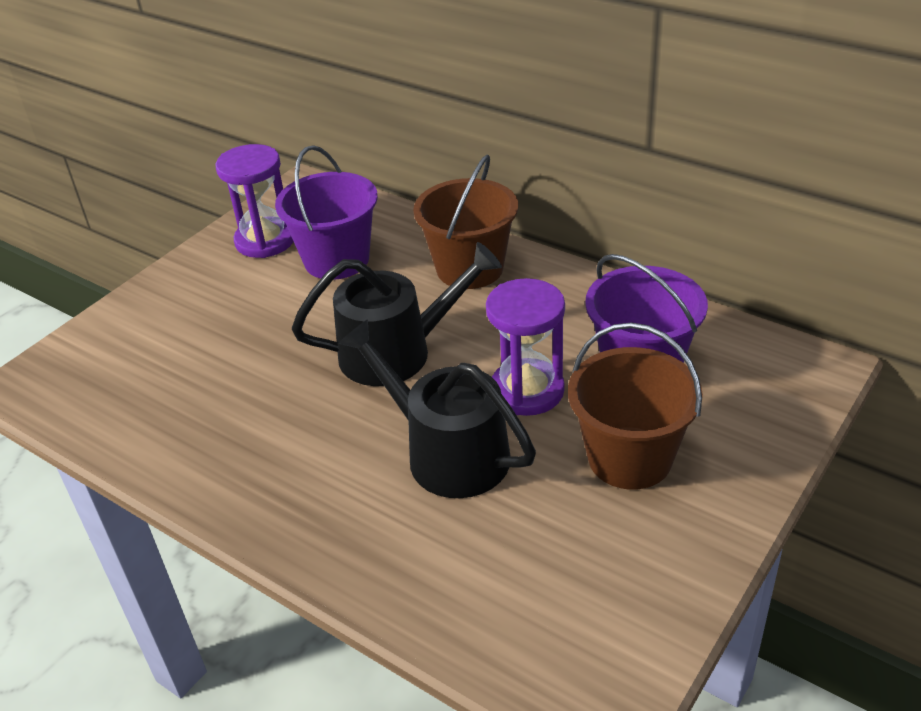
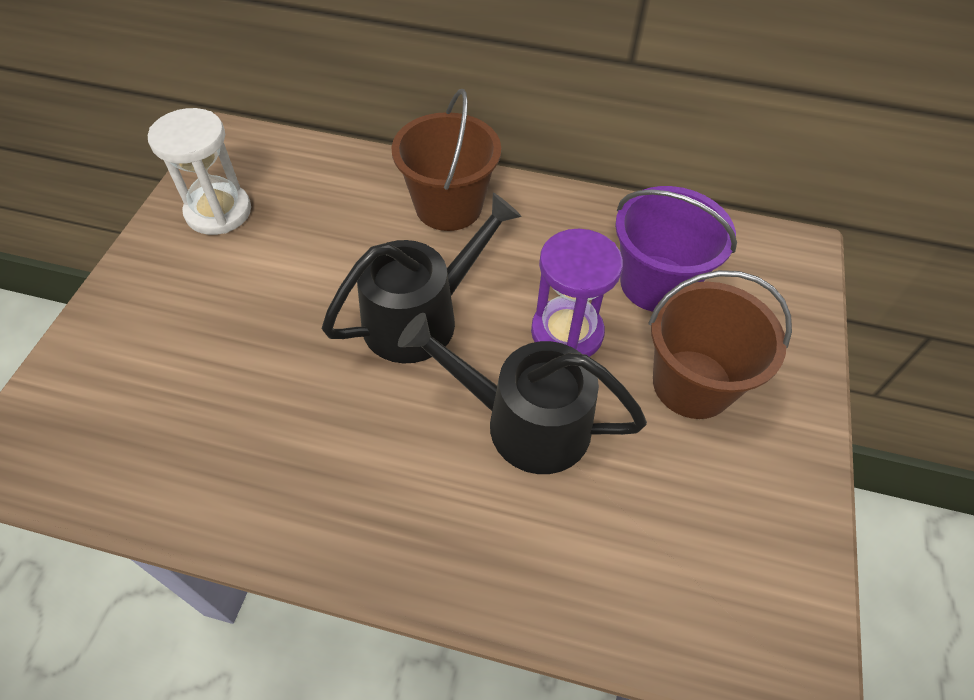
camera: 25 degrees left, 15 degrees up
(265, 241) = (218, 212): purple hourglass -> white hourglass
(336, 260) = (308, 221): purple bucket -> none

